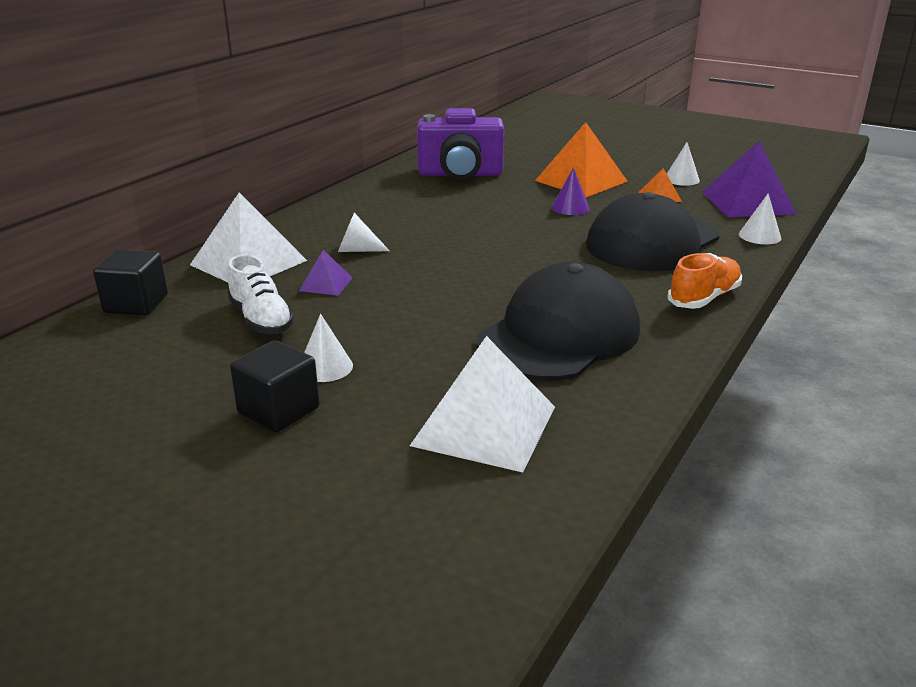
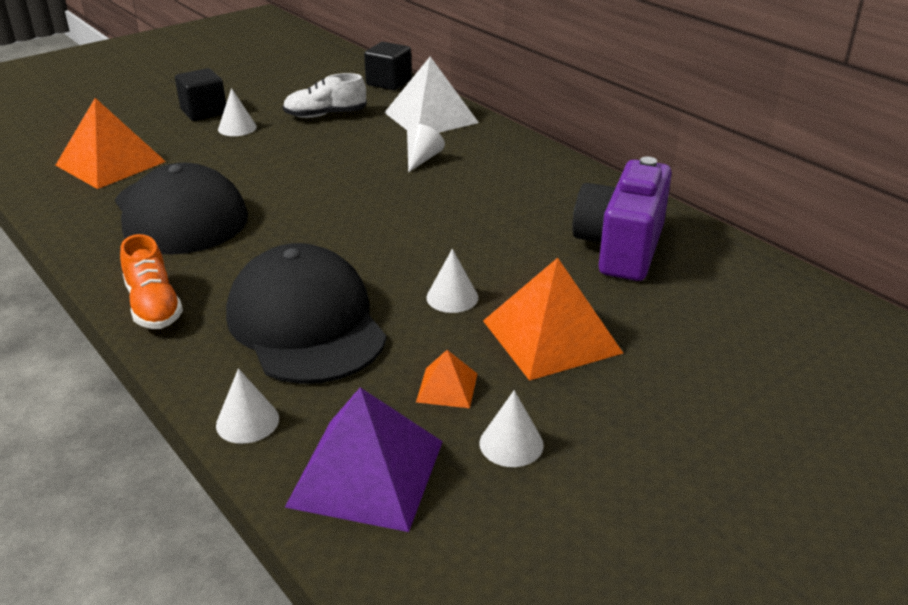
camera: 110 degrees right, 5 degrees up
(326, 284) = (363, 140): purple pyramid -> none
(484, 425) = (110, 163): white pyramid -> orange pyramid
(570, 208) = (452, 297): purple cone -> white cone

